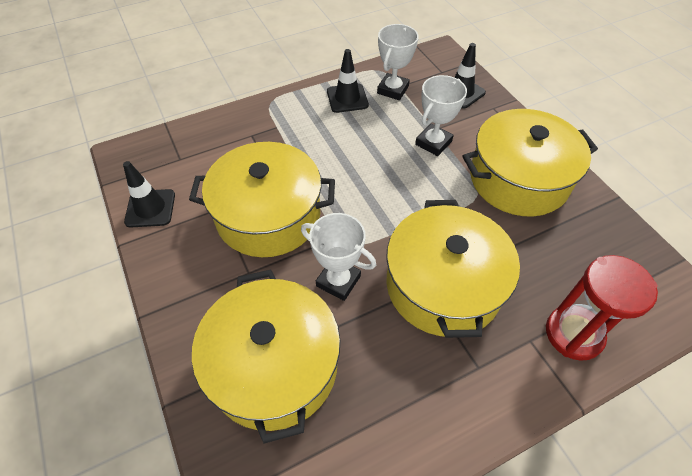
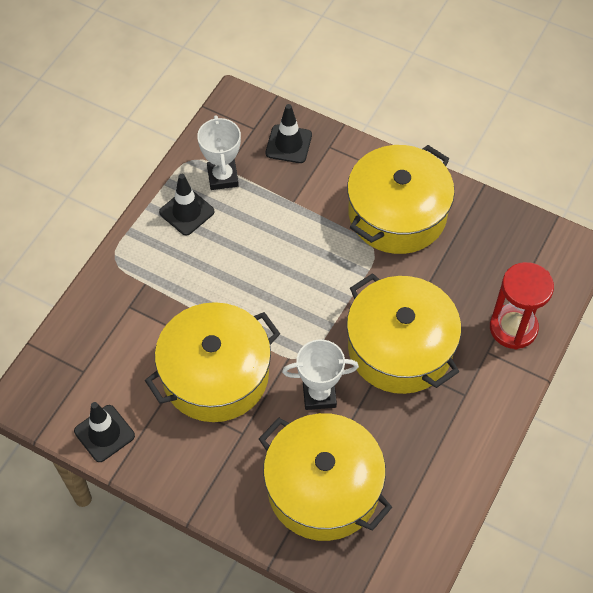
camera: 35 degrees left, 5 degrees up
(433, 143) = (302, 217): white trophy -> none

